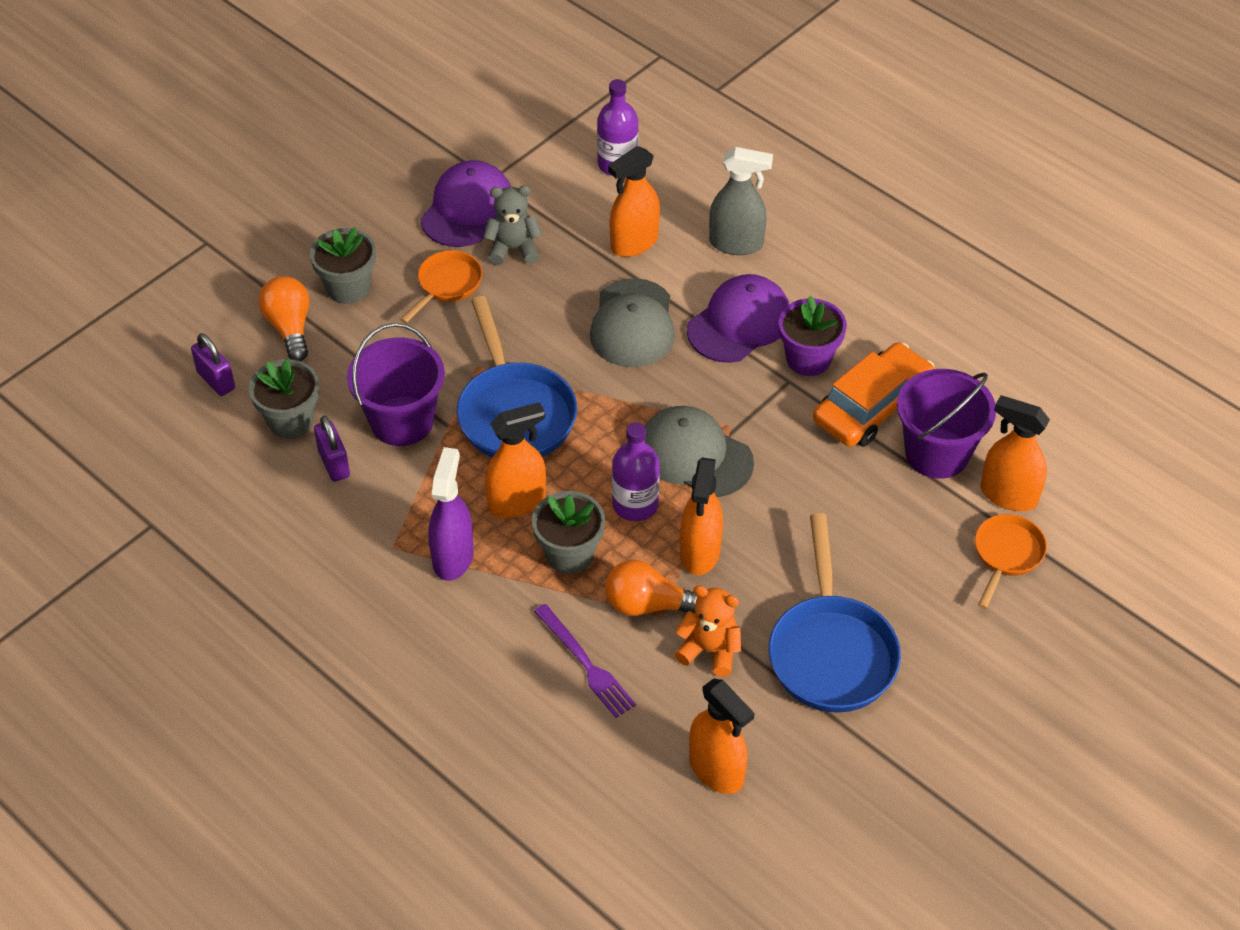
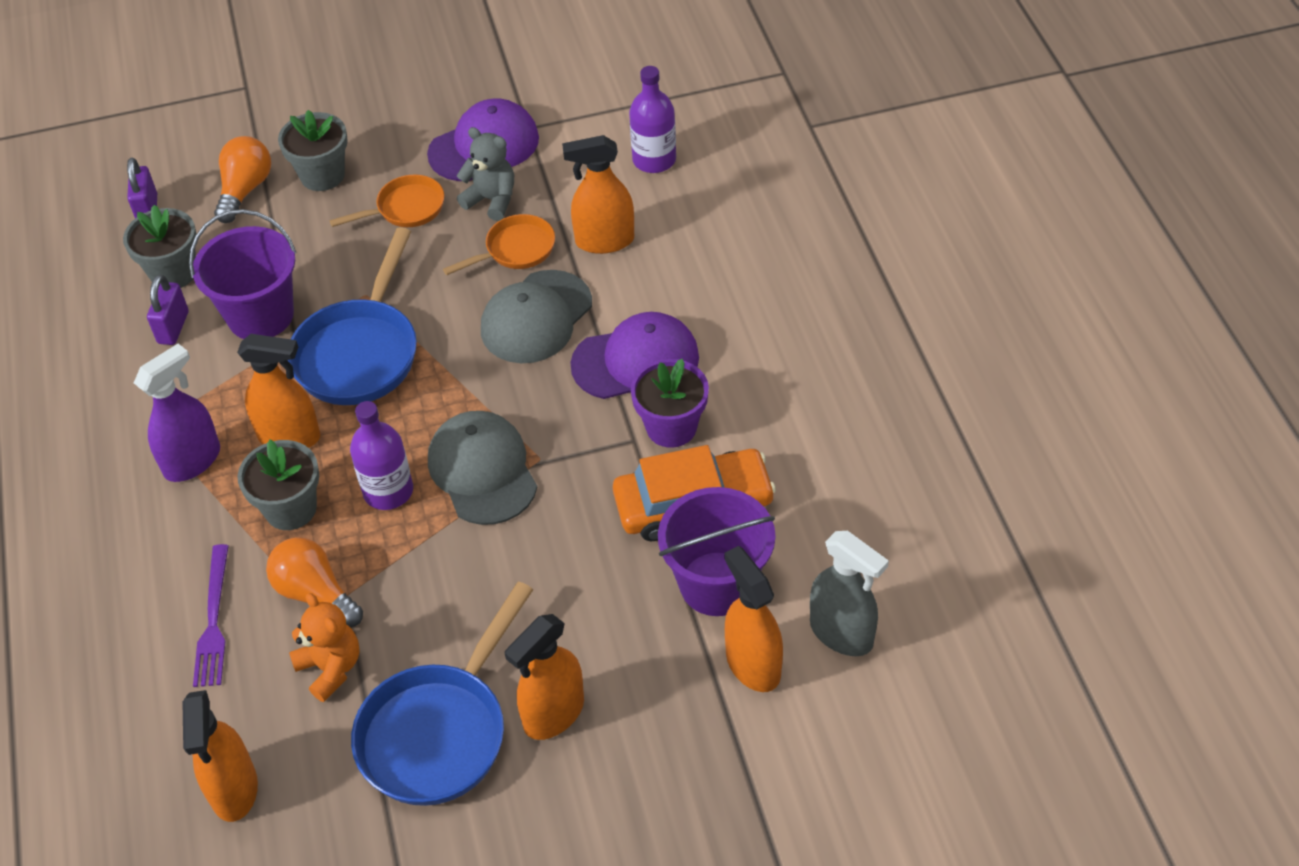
camera: 35 degrees right, 0 degrees up
(700, 552) = (405, 567): orange spray bottle -> orange spray bottle (553, 713)
(736, 243) = (700, 282): grey spray bottle -> grey spray bottle (841, 633)
(1006, 555) = (696, 726): orange pan -> orange pan (515, 250)

